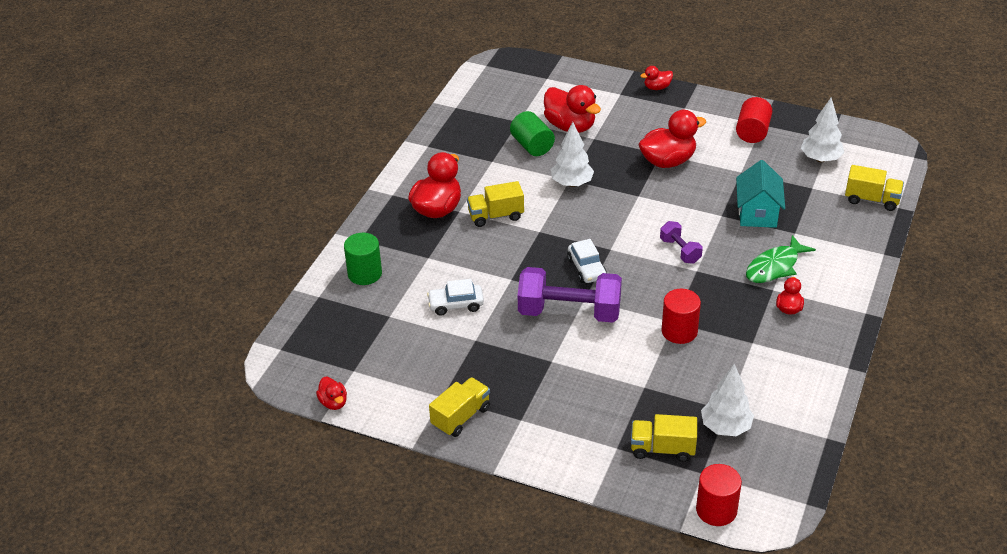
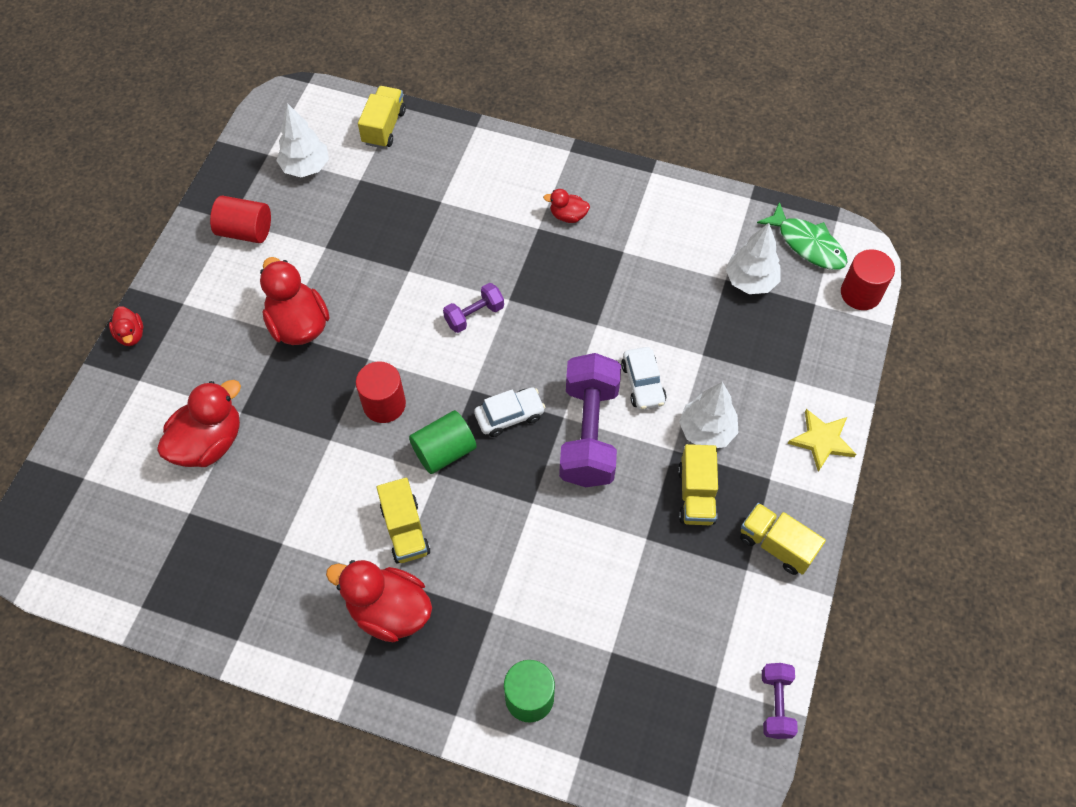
camera: 95 degrees left, 20 degrees up
(333, 402) = (776, 704): red duck -> purple dumbbell
(456, 304) = (584, 567): white car -> white car (642, 383)
(532, 146) = (250, 491): green cylinder -> green cylinder (444, 451)
(555, 459) = (822, 440): none -> yellow star
(571, 183) = (339, 437): white tree -> white tree (706, 431)
(662, 449) = (789, 338): yellow truck -> yellow truck (696, 495)
(679, 331) = (612, 319): red cylinder -> red cylinder (384, 404)
(757, 213) = (406, 235): turquoise house -> none
(775, 267) = (500, 224): green fish -> green fish (807, 244)

